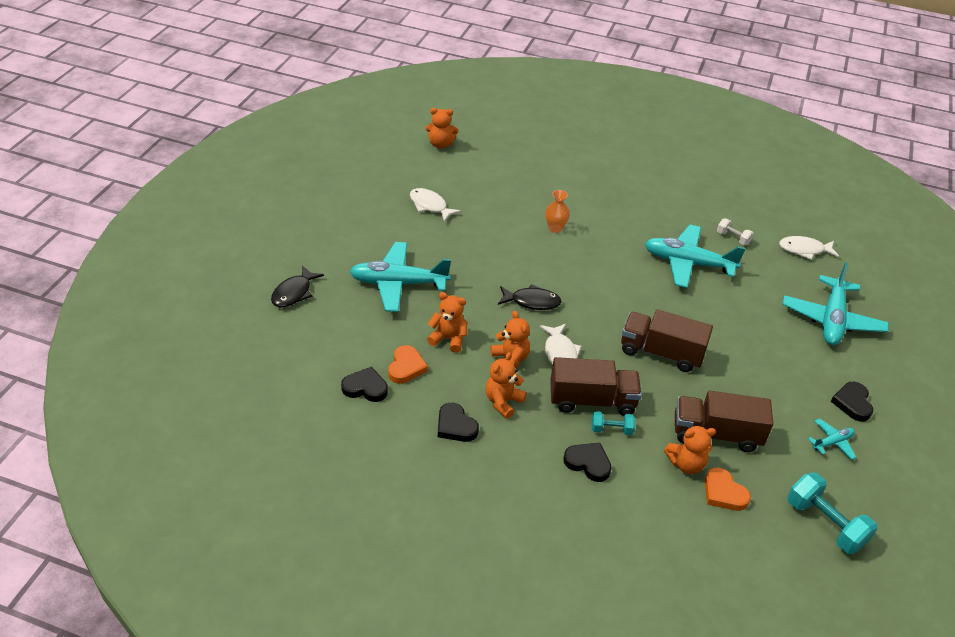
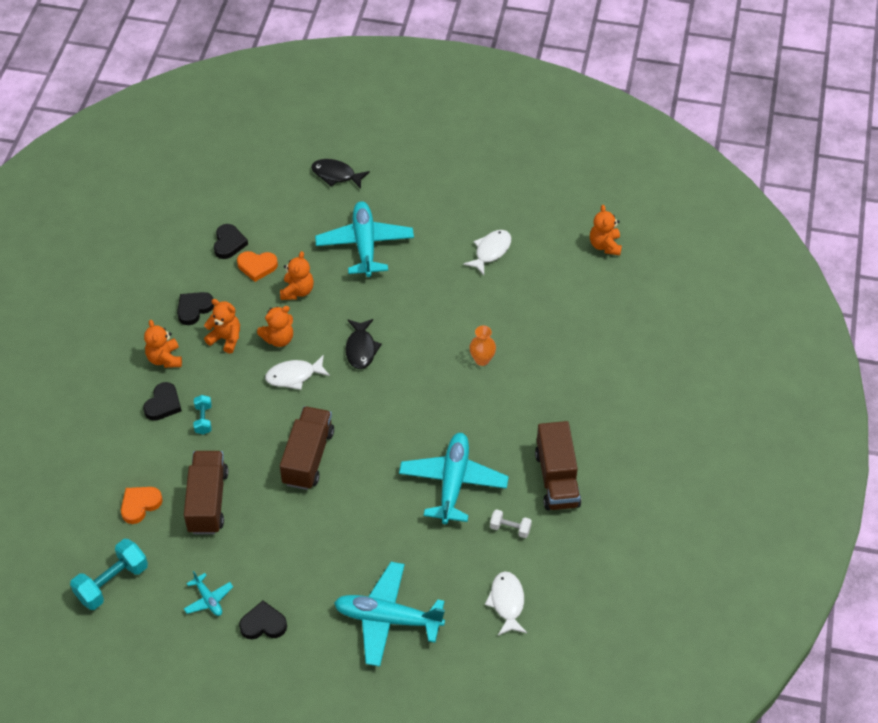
camera: 85 degrees right, 10 degrees up
(592, 401) = (236, 404): brown truck -> brown truck (557, 479)
(686, 464) = (170, 477): orange teddy bear -> orange teddy bear (165, 359)
(733, 238) = (510, 528): white dumbbell -> white dumbbell turned 75 degrees clockwise

